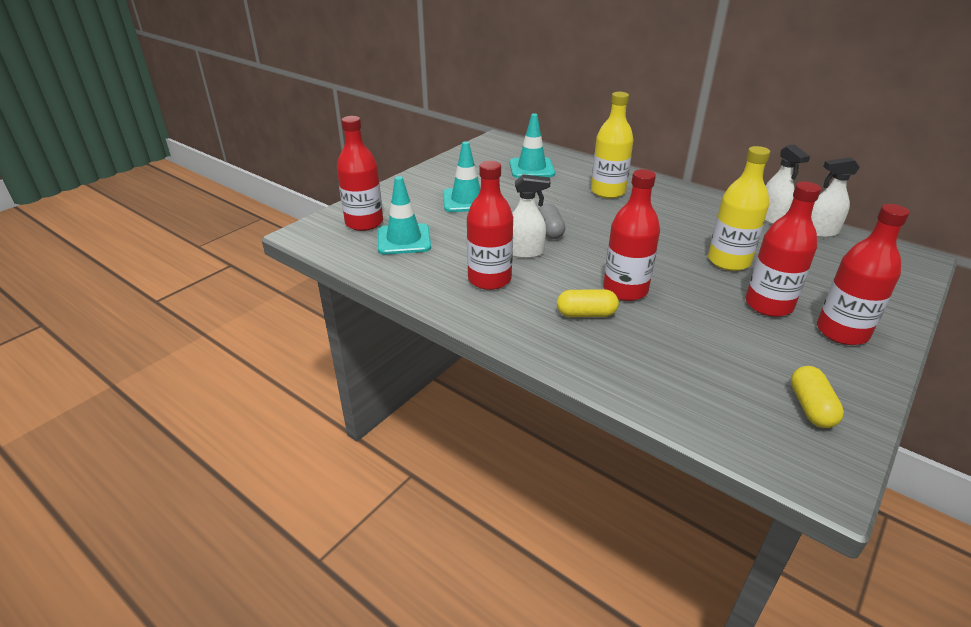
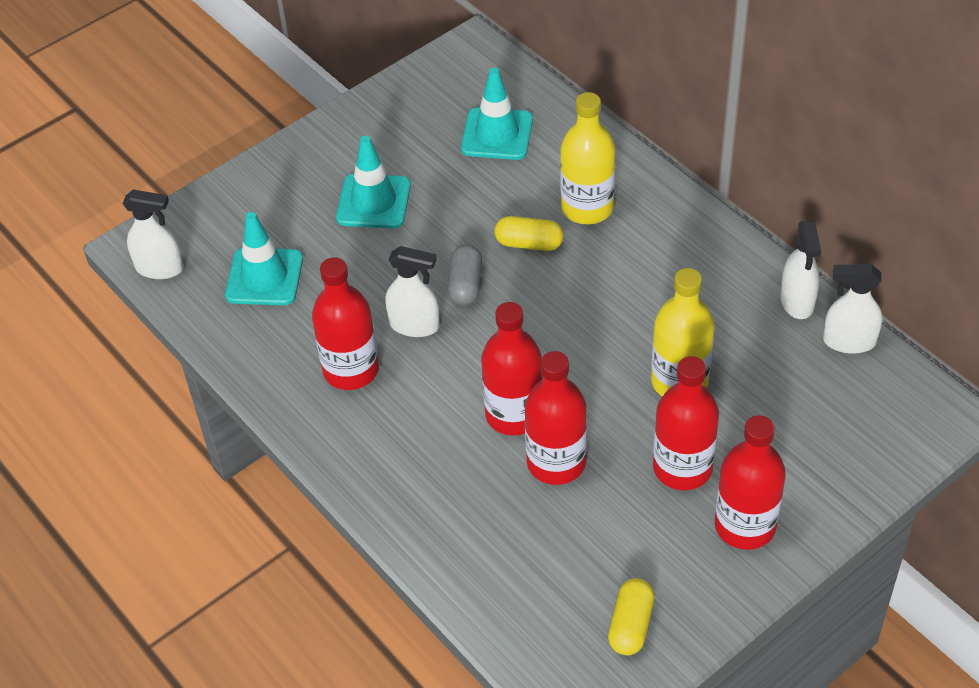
camera: 15 degrees right, 15 degrees up
(323, 242) = (160, 268): none -> white spray bottle
(364, 223) = (220, 234): red bottle -> red bottle (556, 462)
(586, 314) = (446, 448): yellow capsule -> yellow capsule (529, 243)

